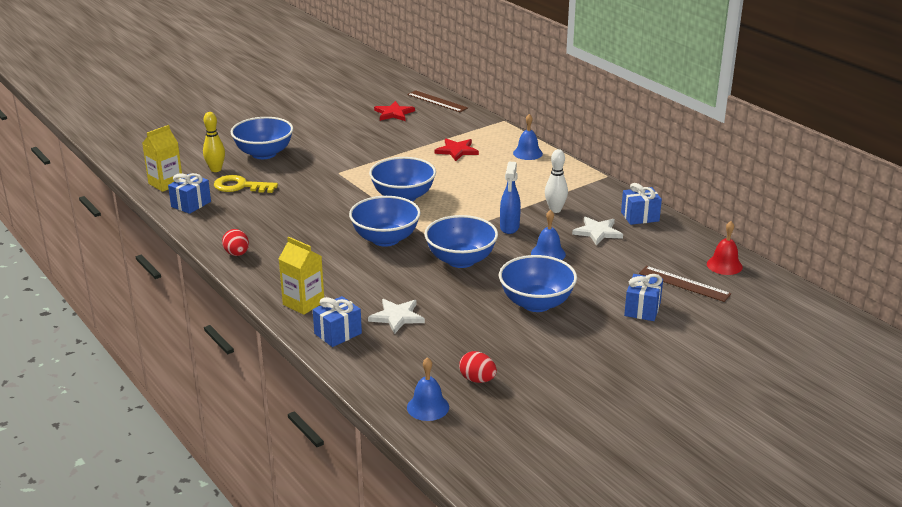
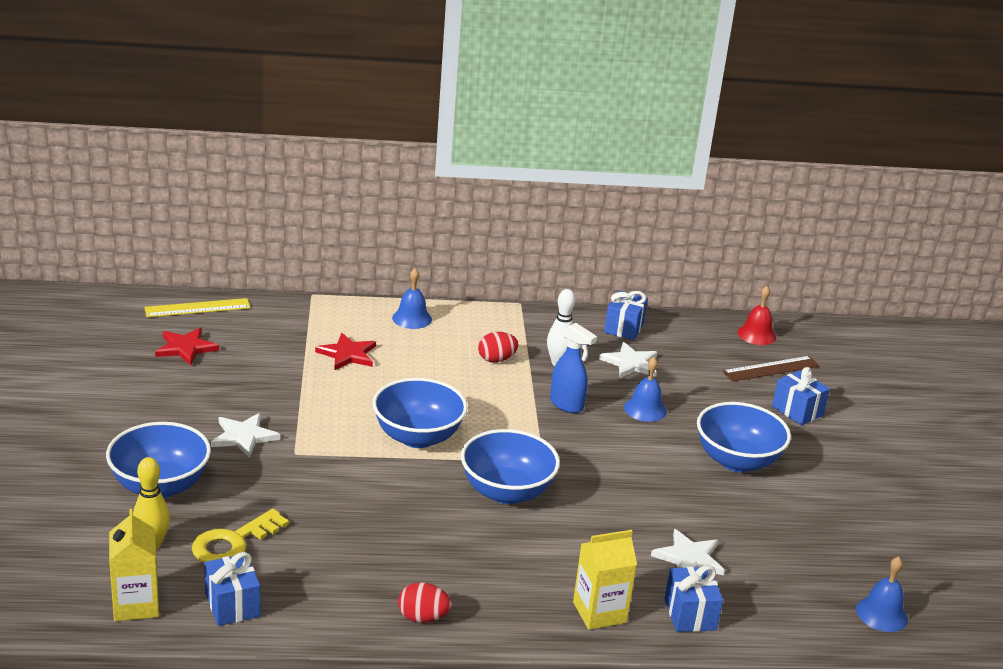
camera: 60 degrees left, 0 degrees up
(334, 155) = (243, 436): none -> white star
(437, 101) = (197, 308): brown ruler -> yellow ruler
(461, 260) = (606, 465): blue bowl -> none
(477, 379) = (852, 560): red egg -> red egg (496, 359)

